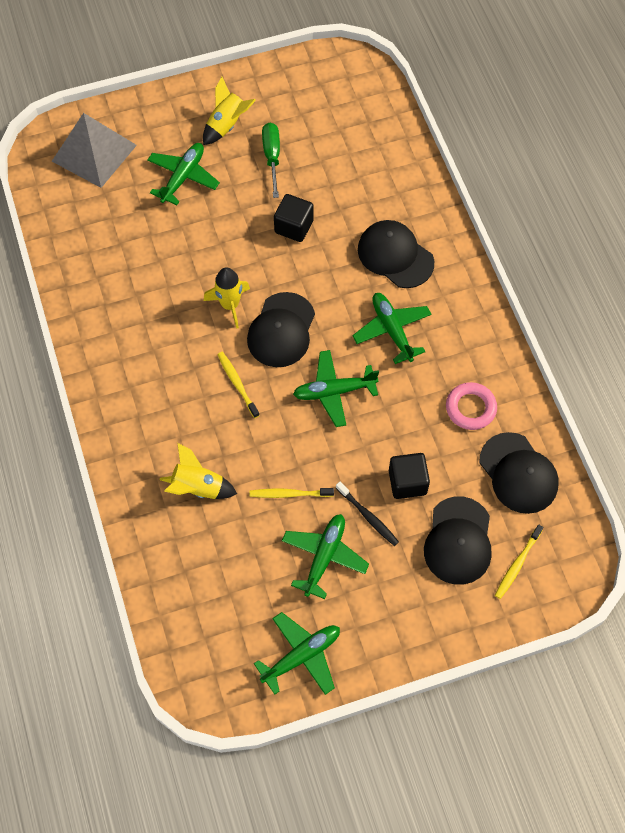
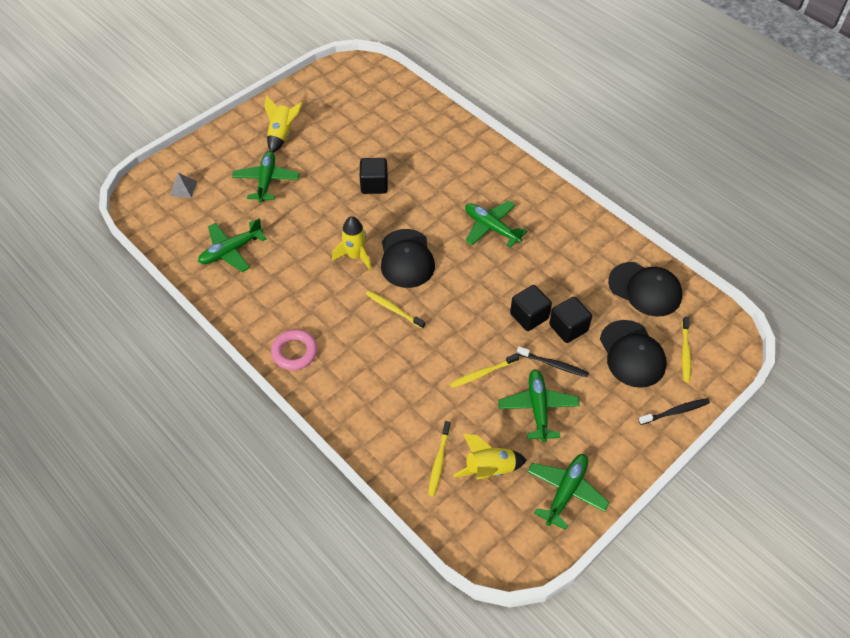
camera: 25 degrees left, 10 degrees down
(94, 153) = (183, 188): grey pyramid -> grey pyramid, size x0.42
(194, 568) = (439, 462): none -> yellow toothbrush
(198, 487) = (406, 398): yellow rocket -> yellow rocket (489, 469)
(272, 157) = (330, 144): green screwdriver -> none
(334, 391) = (473, 286): green plane -> green plane (231, 251)
(373, 451) = (529, 316): none -> black cube
(395, 256) = (463, 178): black cap -> none
(465, 624) = (675, 411): none -> black toothbrush
(470, 408) = (582, 259): pink ring -> pink ring (295, 352)

